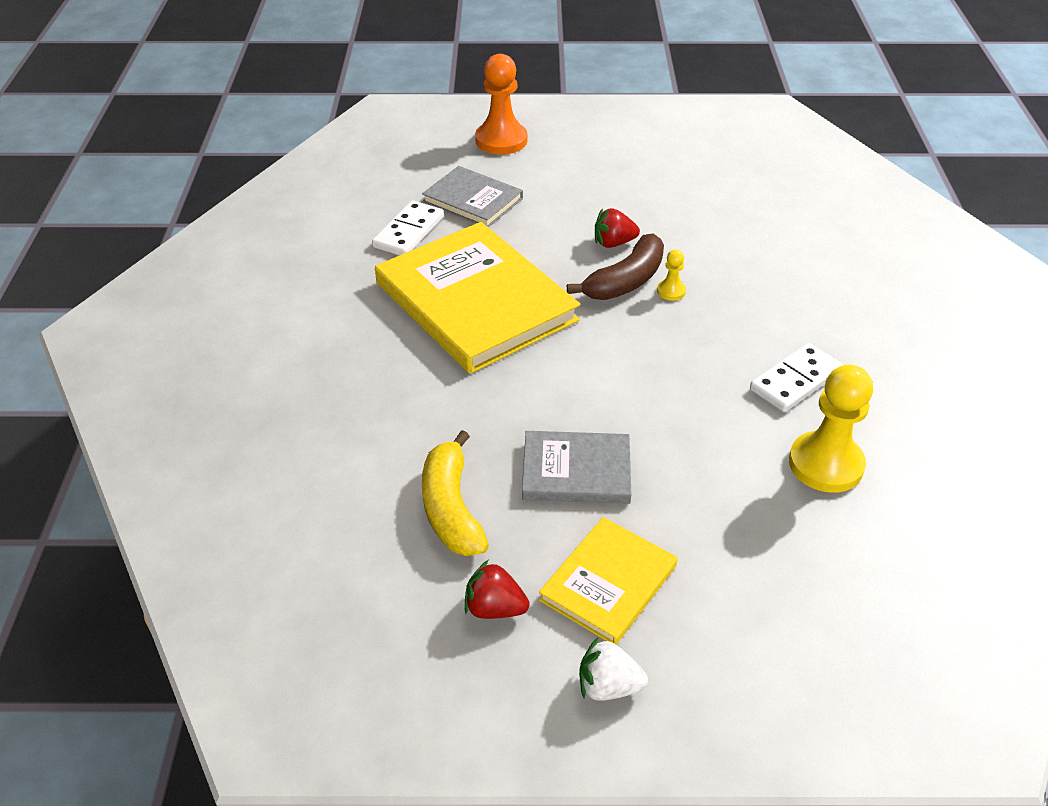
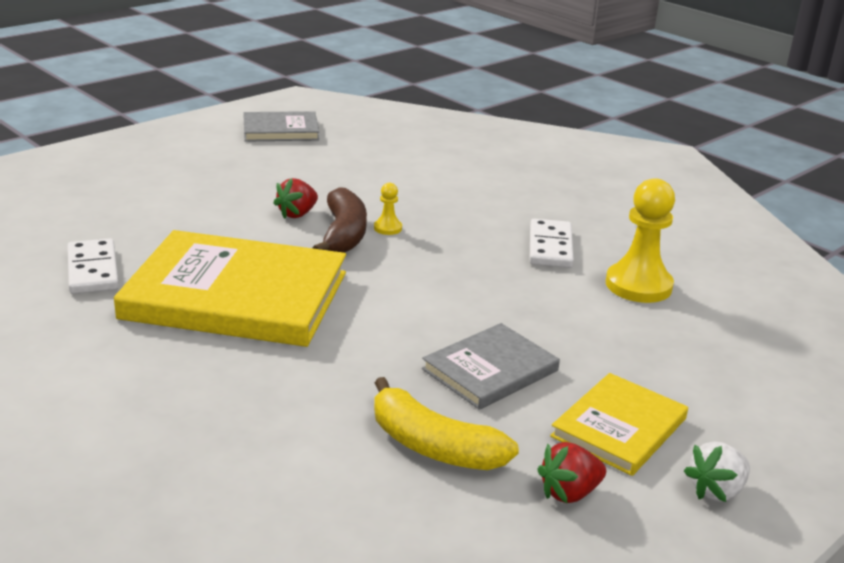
camera: 45 degrees left, 15 degrees down
(472, 200) = (125, 227): grey book -> grey book (280, 130)
(501, 140) = (90, 177): orange pawn -> none
(608, 583) = (619, 427): yellow book -> yellow book turned 45 degrees clockwise

